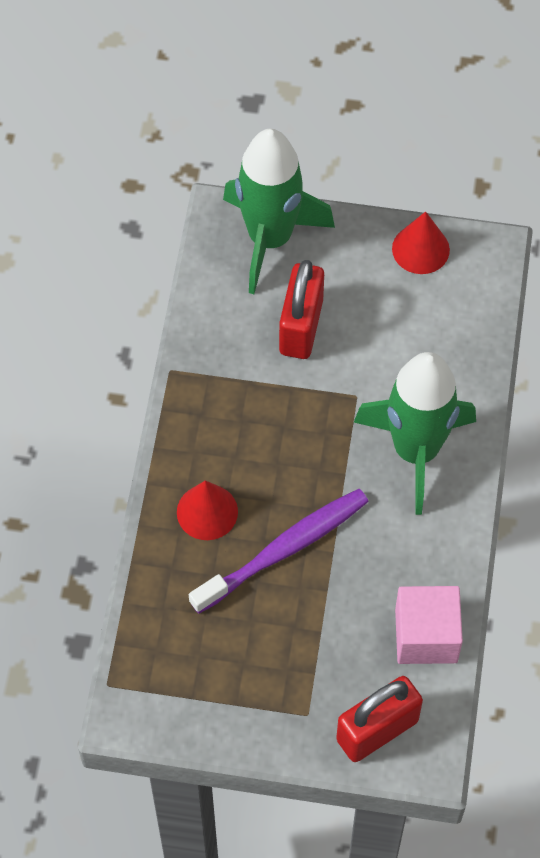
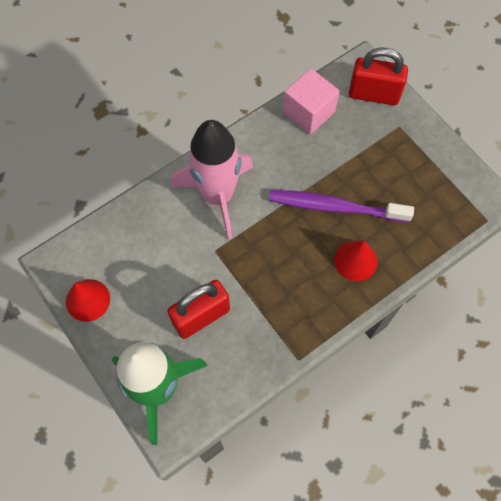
camera: 135 degrees left, 5 degrees up
(416, 451) = (218, 196): green rocket -> pink rocket

